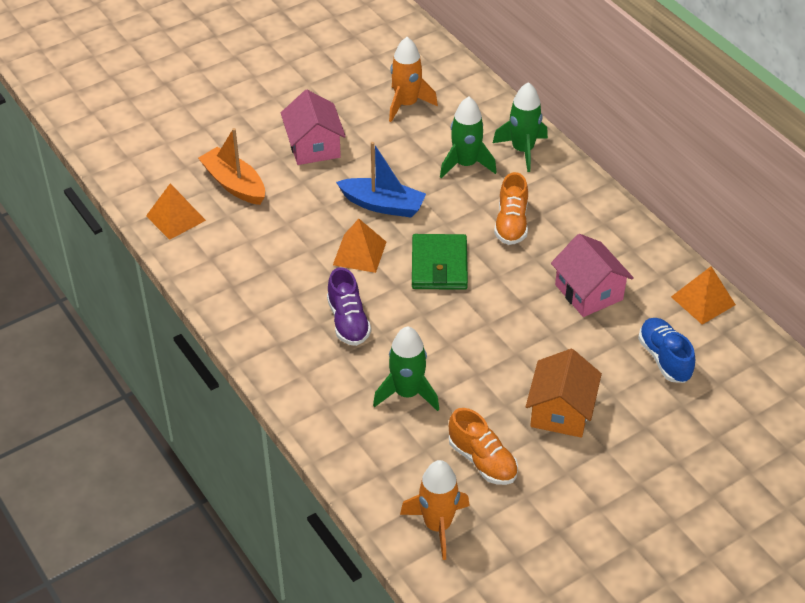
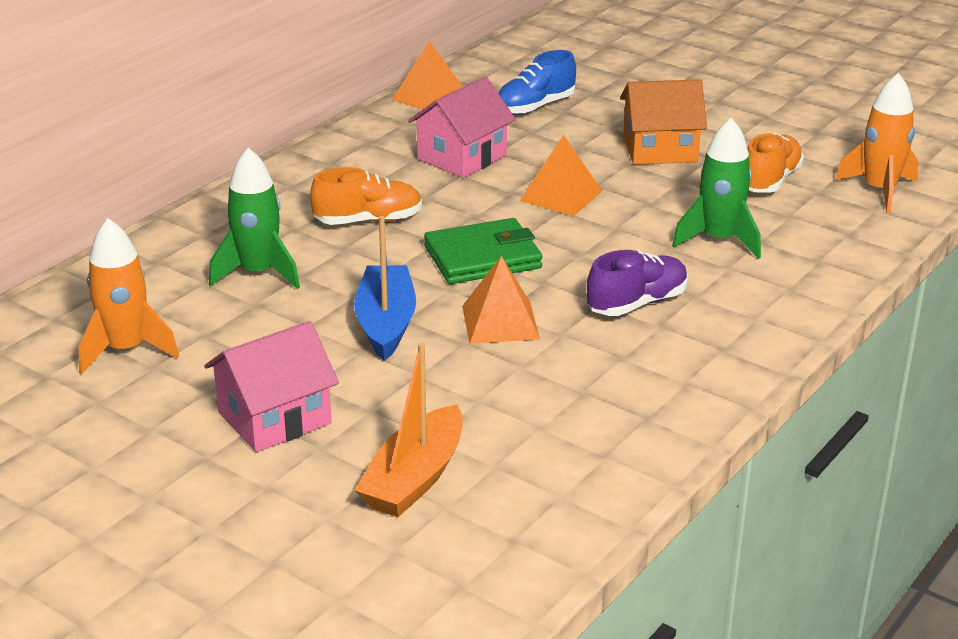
camera: 110 degrees left, 15 degrees down
(175, 218) = (536, 521): orange pyramid -> orange pyramid (561, 195)
(522, 150) = (206, 235): green rocket -> none

